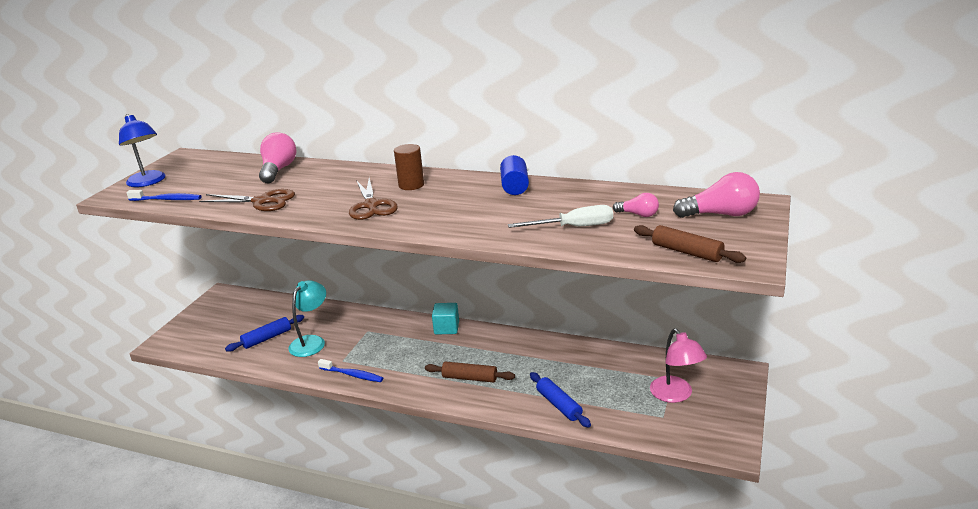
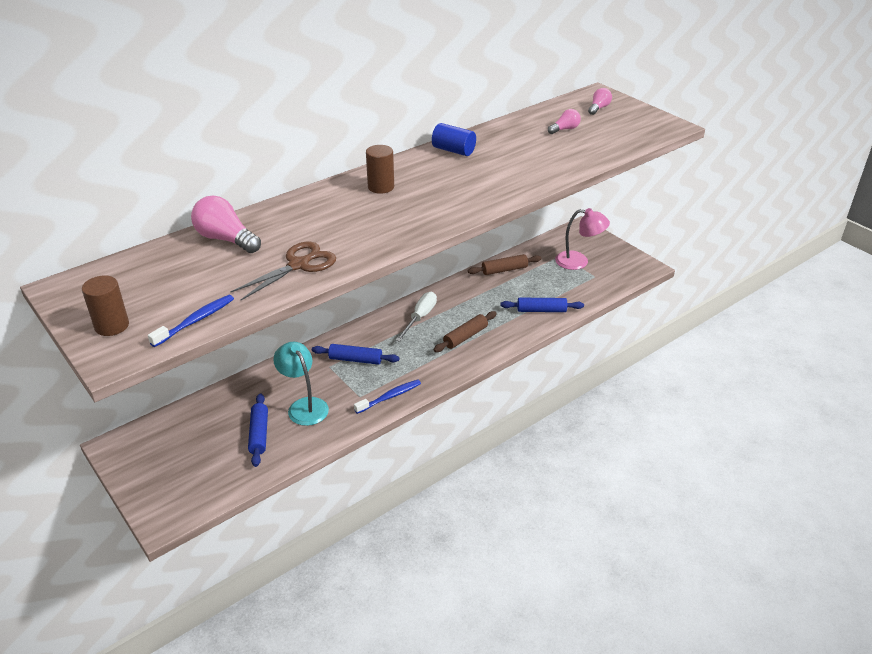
camera: 60 degrees left, 10 degrees up
(148, 182) = (112, 326): blue lamp -> brown cylinder
(371, 206) = (398, 215): brown scissors -> none
(386, 338) = (355, 360): none -> blue rolling pin
(446, 328) = (381, 322): turquoise cube -> none
(574, 227) = (555, 154): white screwdriver -> white screwdriver (420, 317)
(687, 252) = (636, 136): brown rolling pin -> brown rolling pin (504, 270)
(720, 214) = (598, 108): pink light bulb -> pink light bulb, size x0.57

